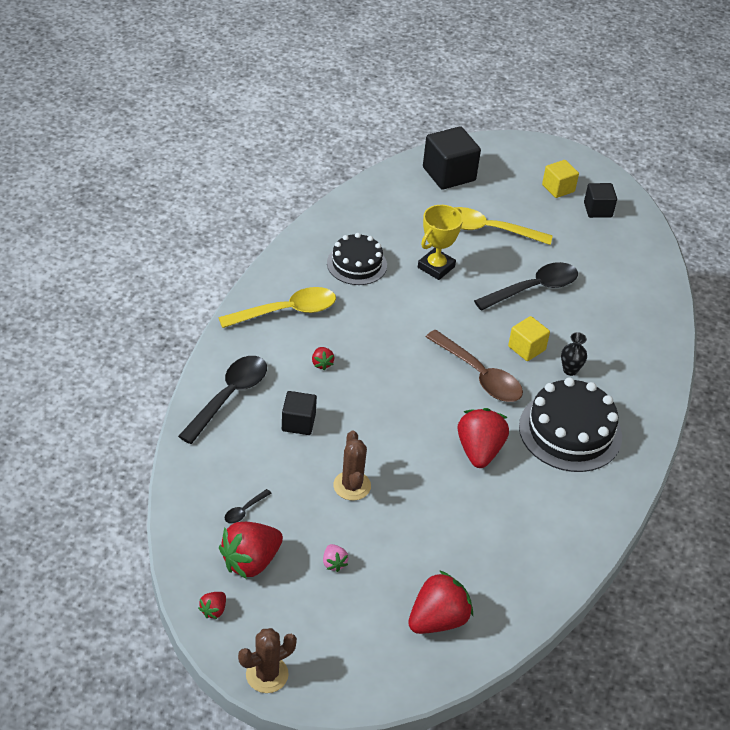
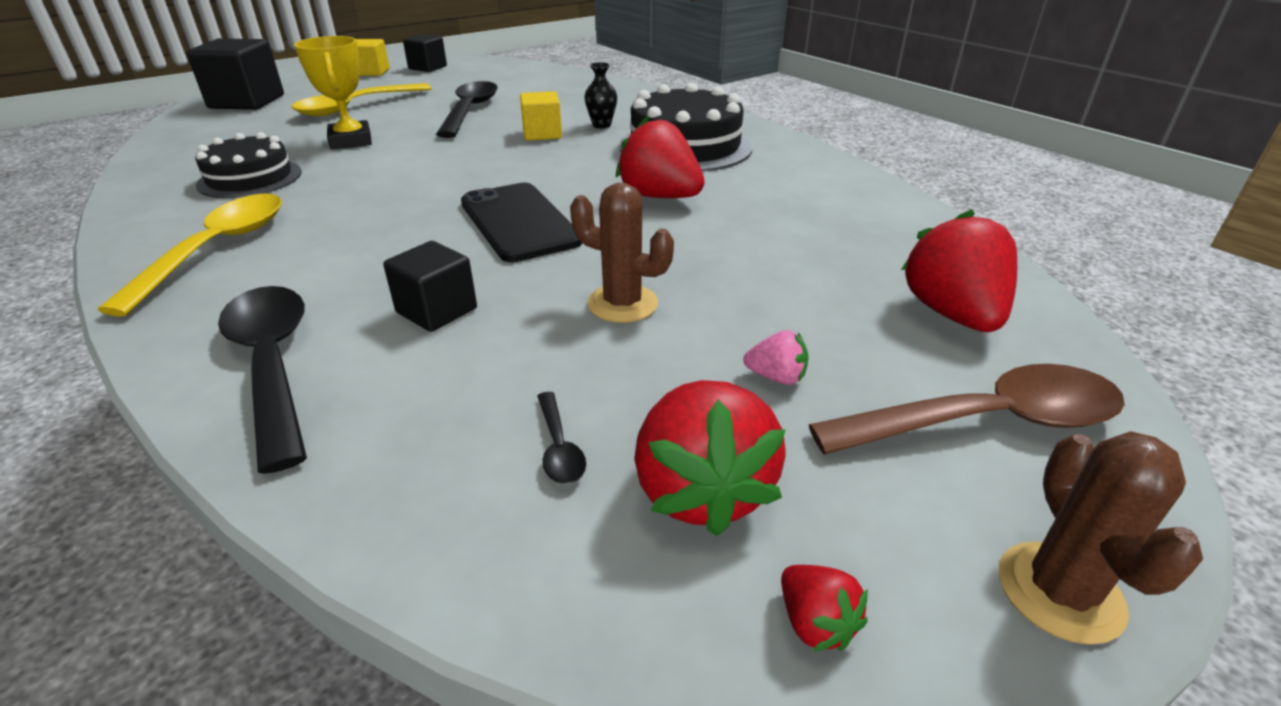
camera: 55 degrees left, 10 degrees down
(322, 363) = (359, 253): red strawberry -> none
(398, 405) = (519, 222): none -> black phone
(479, 375) = (543, 164): brown spoon -> brown spoon (985, 421)

